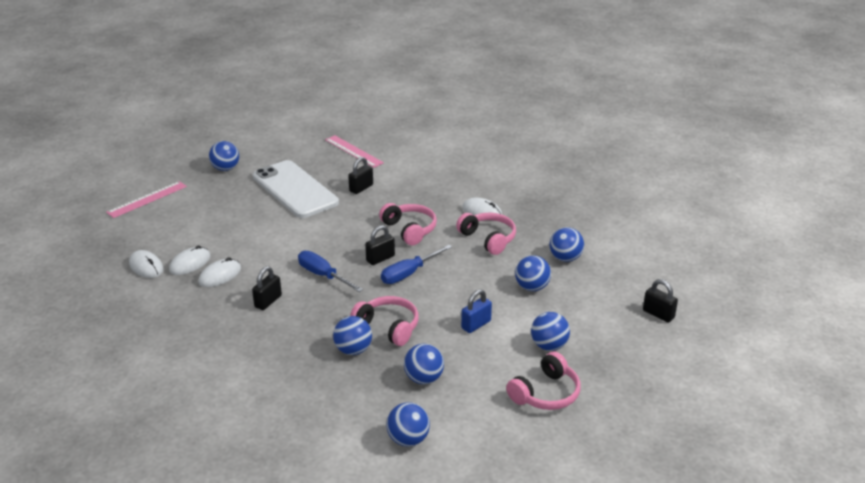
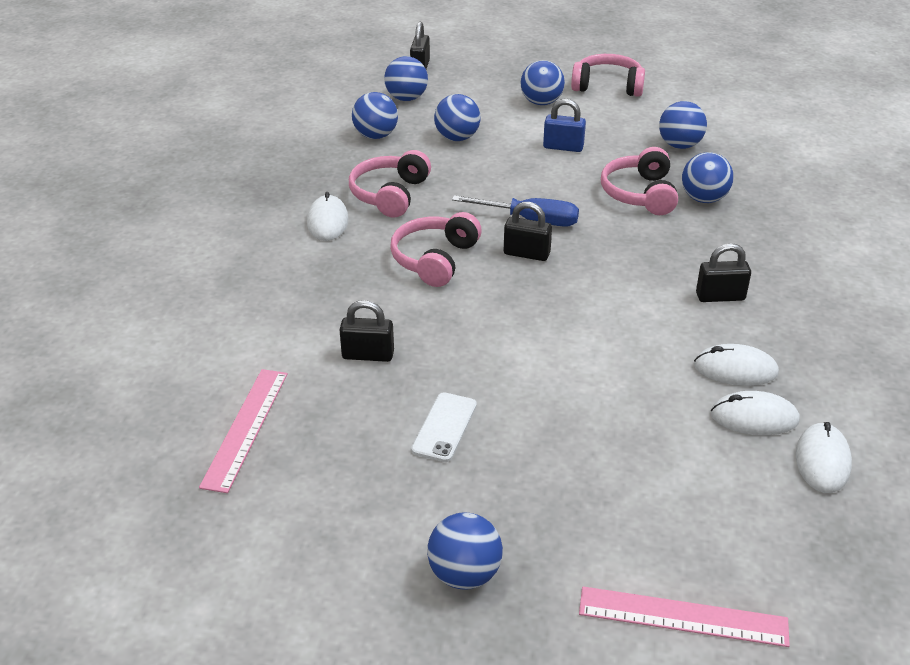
camera: 125 degrees left, 5 degrees up
(295, 189) = (444, 427): white phone -> white phone, size x0.43
(323, 275) = (617, 280): blue screwdriver -> none
(408, 439) = (759, 125): blue ball -> blue ball (406, 98)

